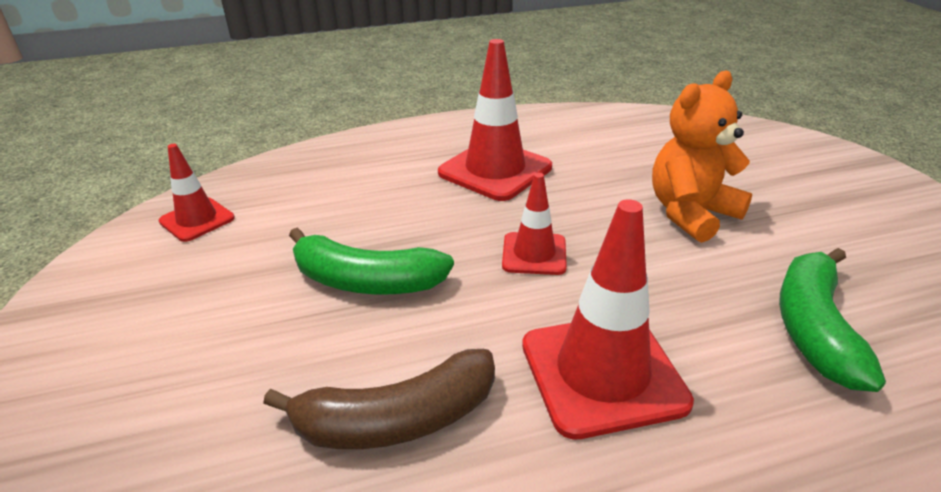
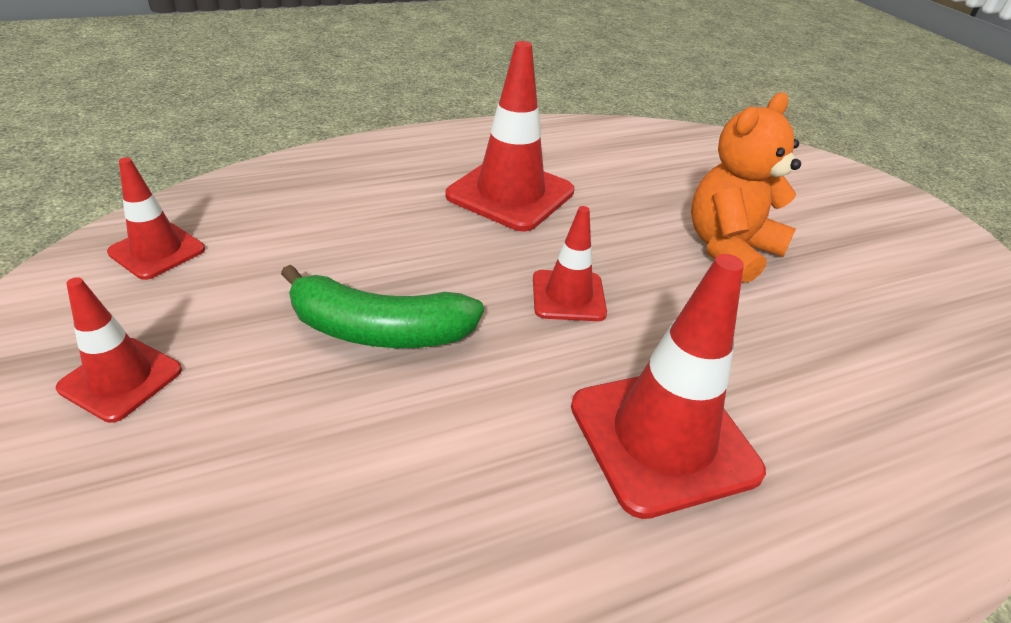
camera: 10 degrees left, 5 degrees up
(156, 317) = (121, 379): none -> red traffic cone
(397, 420) = (440, 503): brown banana -> none
(813, 328) = (871, 380): green banana -> none

